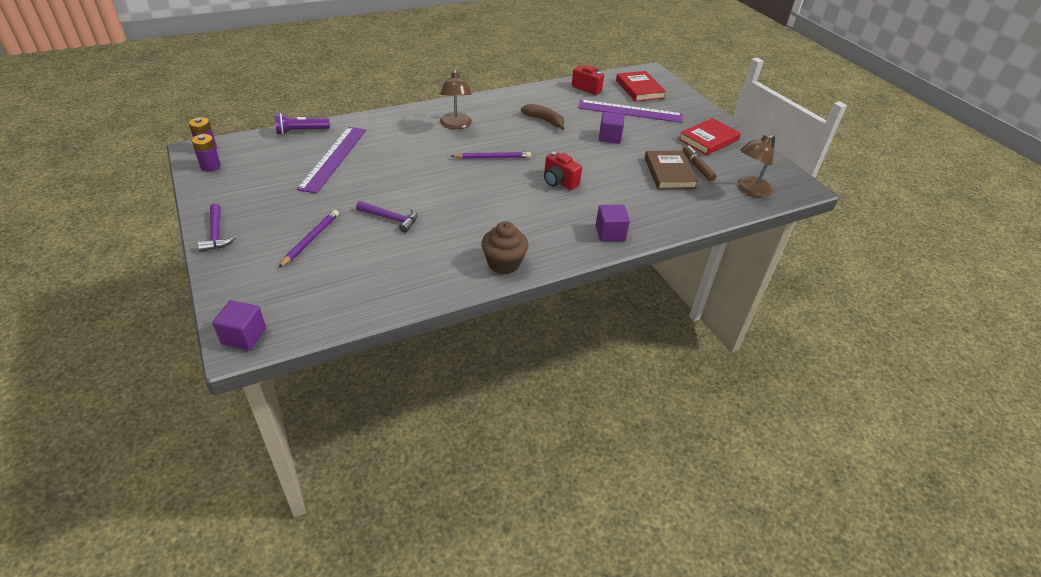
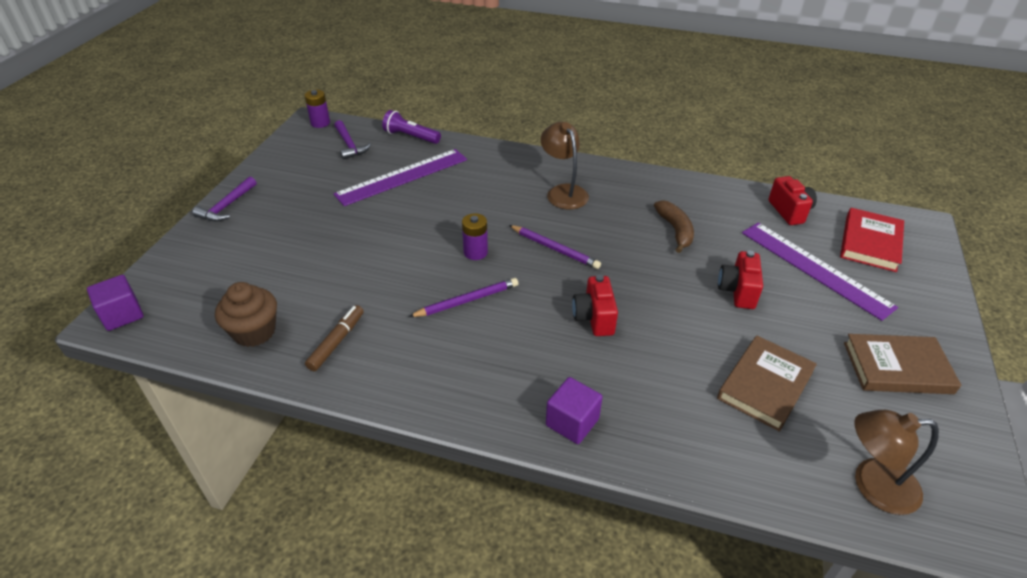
camera: 45 degrees right, 0 degrees up
(210, 166) = (302, 140): purple battery -> purple battery (475, 252)
(311, 239) = (281, 250): purple pencil -> purple pencil (467, 300)
(391, 219) = (369, 266): purple hammer -> purple hammer (349, 145)
(456, 125) = (563, 192): brown lamp -> brown lamp turned 120 degrees clockwise
(504, 263) = (406, 383): brown cupcake -> brown cupcake (254, 332)
(609, 137) = (737, 291): purple cube -> red camera
(697, 167) = (823, 400): brown marker -> brown marker (336, 342)
(708, 139) = (897, 368): red book -> brown book

